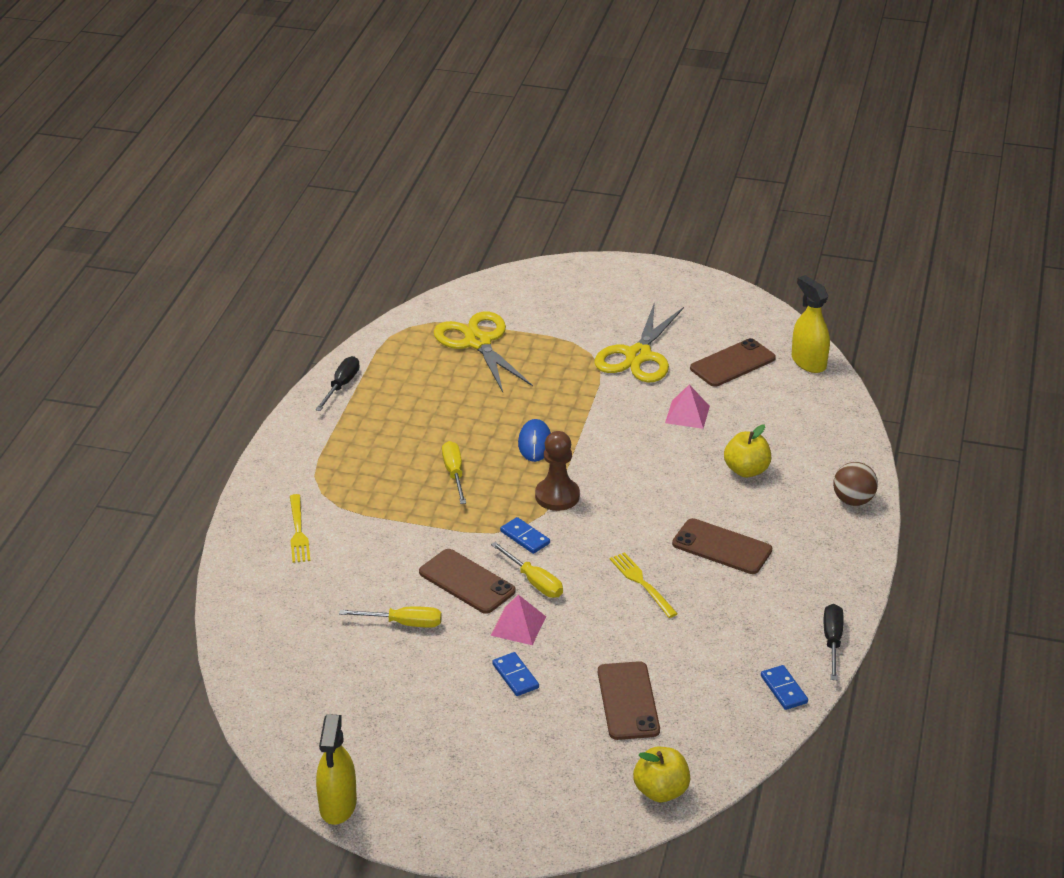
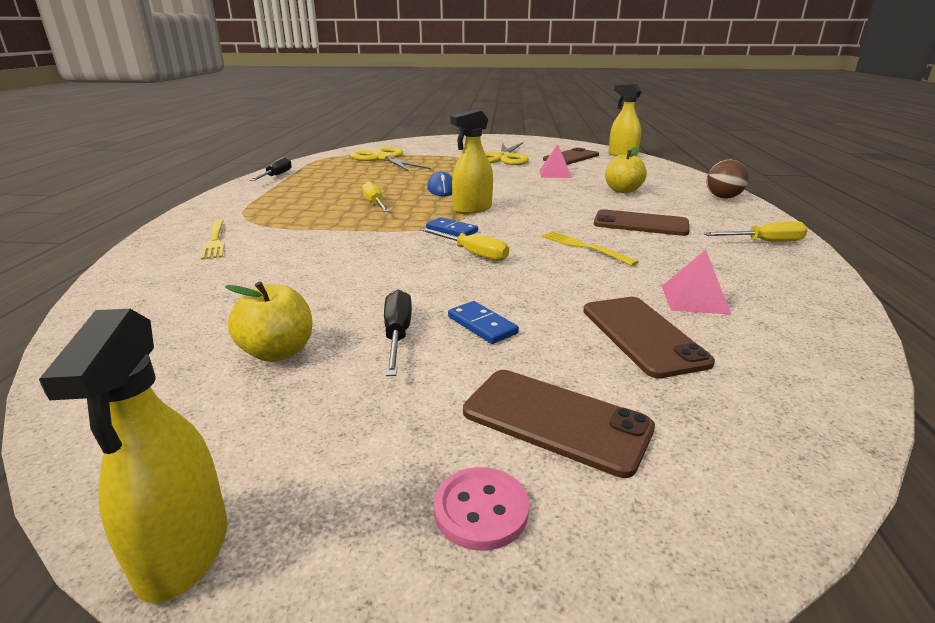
camera: 10 degrees left, 10 degrees down
(404, 623) = (329, 292): yellow screwdriver -> yellow screwdriver (764, 242)
(467, 582) = (399, 258): brown phone -> brown phone (556, 420)
(477, 806) = (481, 510): none -> pink button
(518, 626) = (468, 284): pink pyramid -> pink pyramid (694, 299)
(557, 496) = (472, 209): brown pawn -> yellow spray bottle
(661, 791) = (787, 440): yellow apple -> yellow apple (278, 352)
(784, 689) = (816, 308): blue domino -> none
(832, 641) = (816, 269): black screwdriver -> black screwdriver (397, 335)

